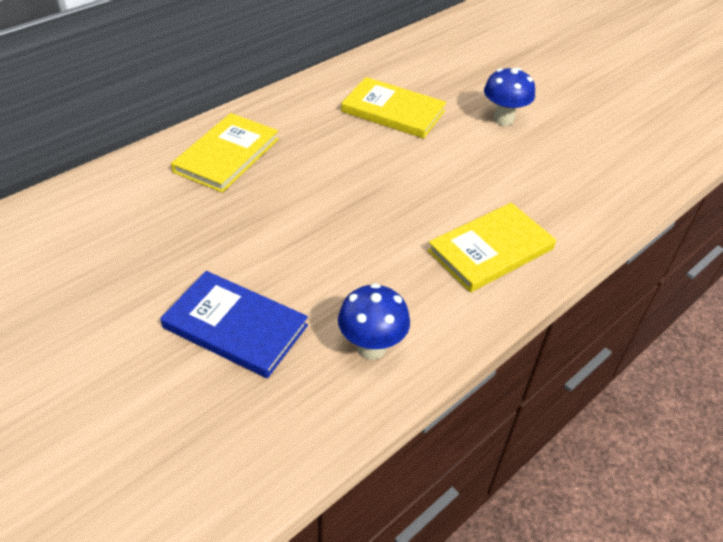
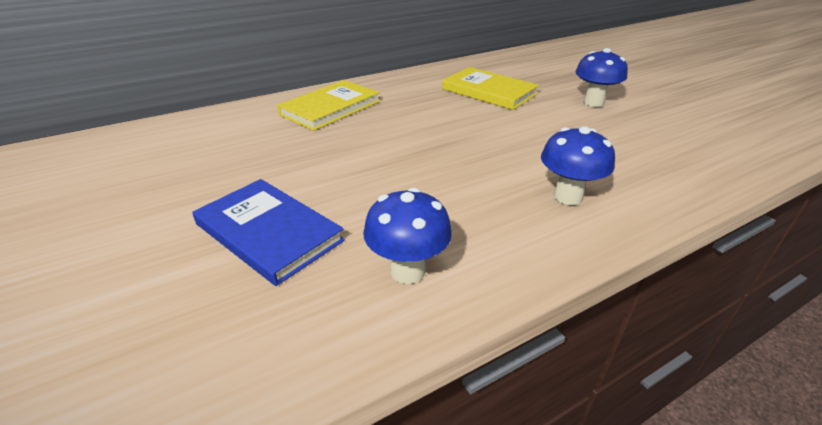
camera: 15 degrees right, 10 degrees down
(490, 250) = (567, 196): yellow book -> blue mushroom

